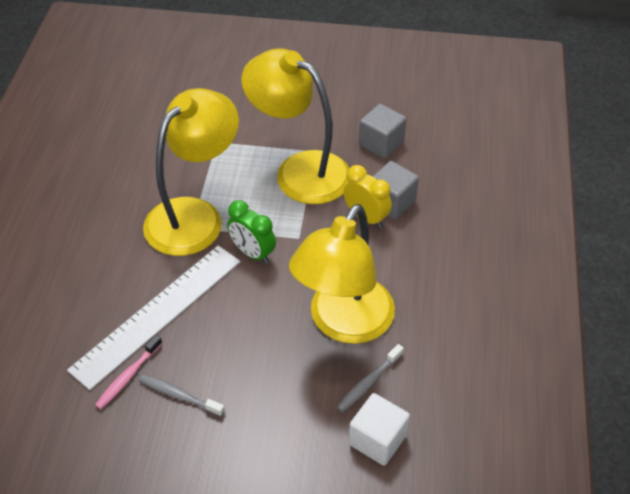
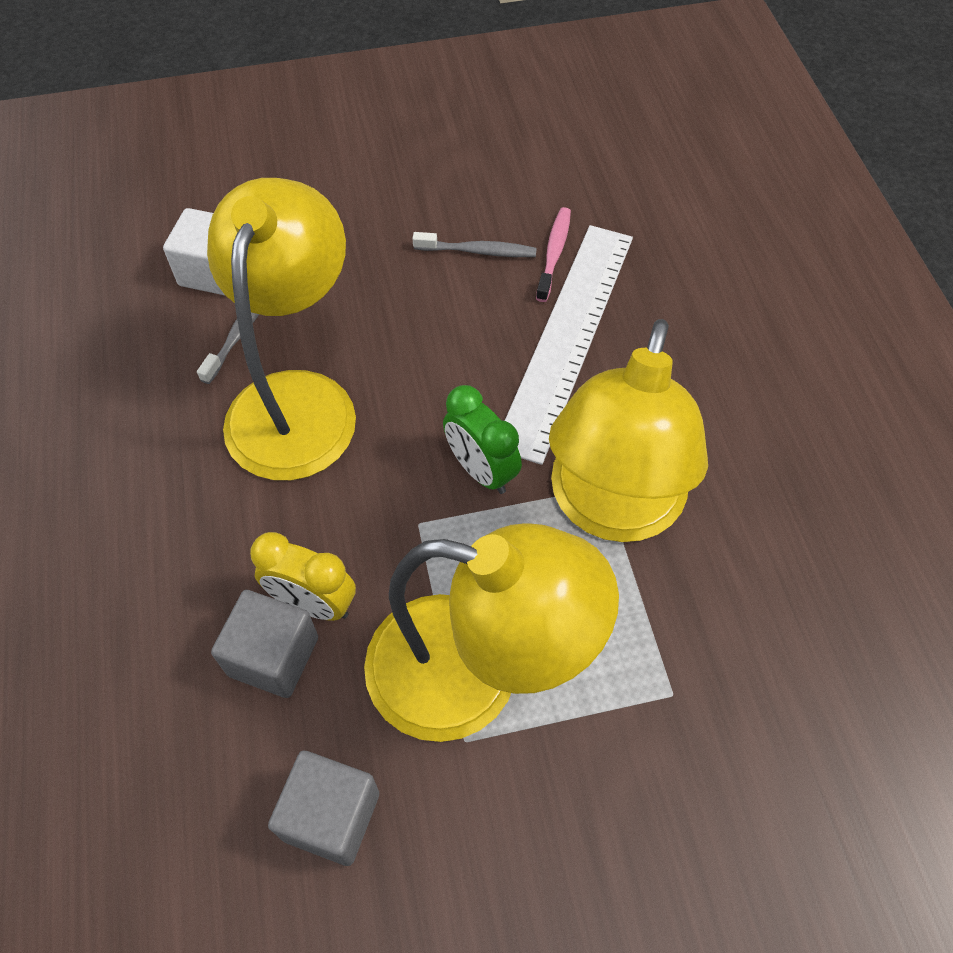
camera: 160 degrees right, 10 degrees up
(252, 253) = (481, 470): green clock -> green clock turned 150 degrees counterclockwise

